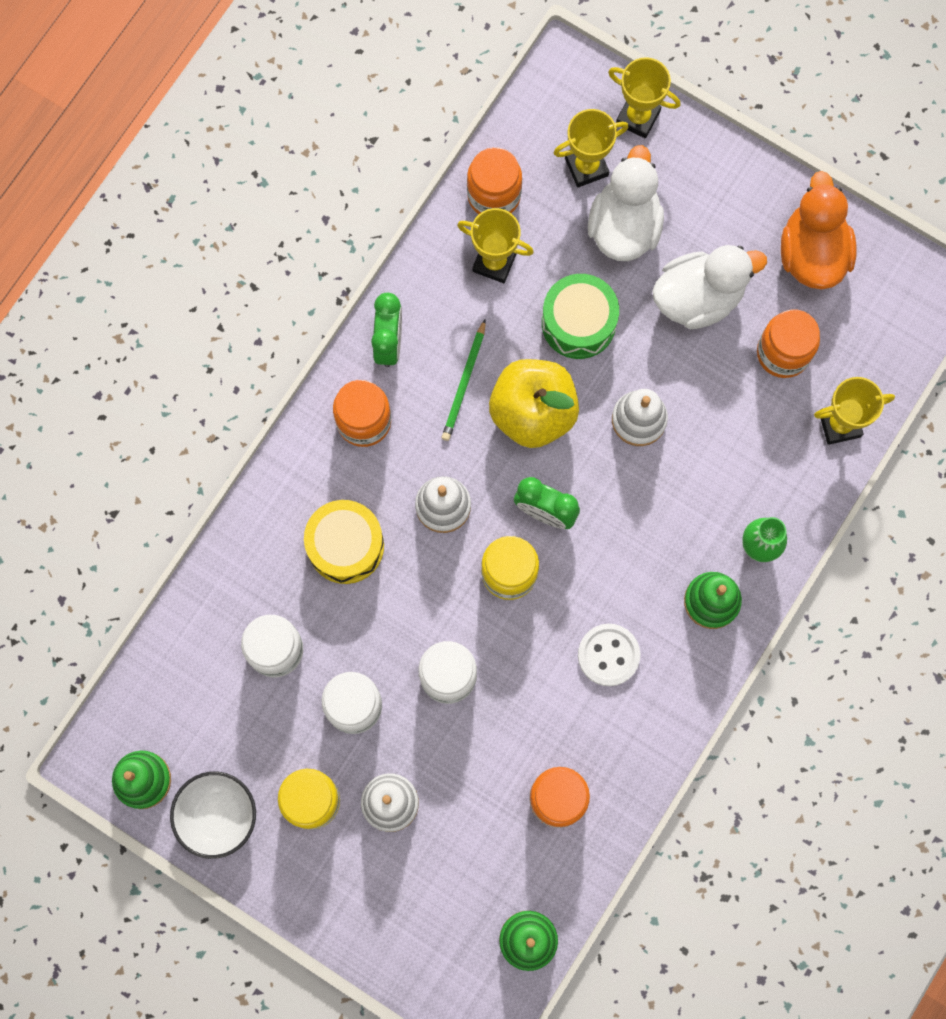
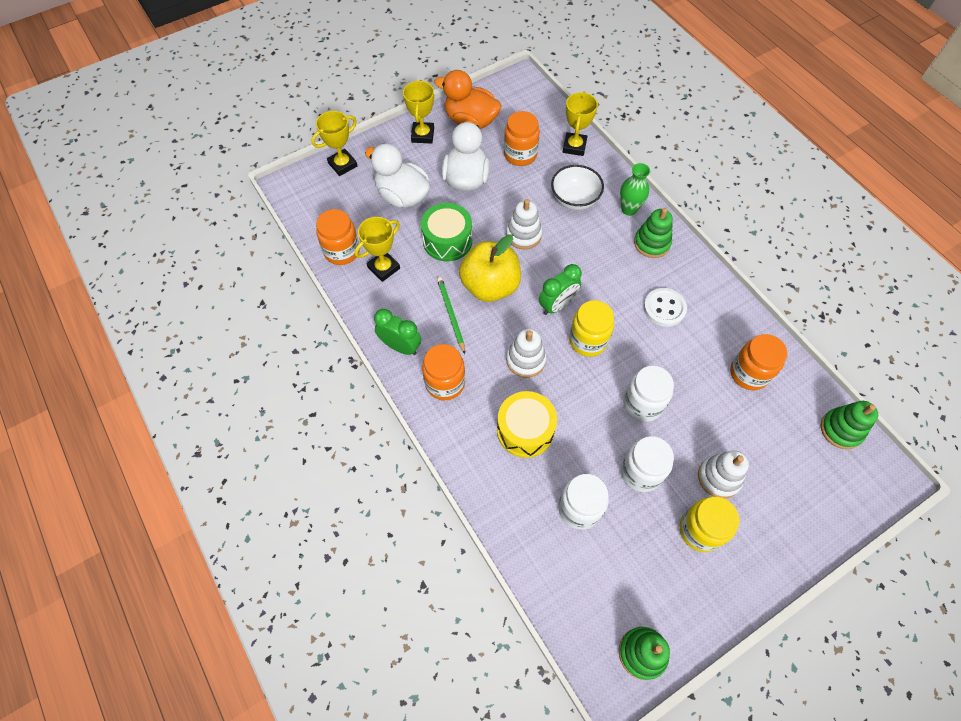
camera: 65 degrees left, 15 degrees down
(218, 816) = (690, 605): white bowl -> white bowl (574, 199)
(464, 382) = (451, 315): green pencil -> green pencil turned 150 degrees counterclockwise
(586, 167) = (355, 199): yellow trophy -> yellow trophy (422, 135)

